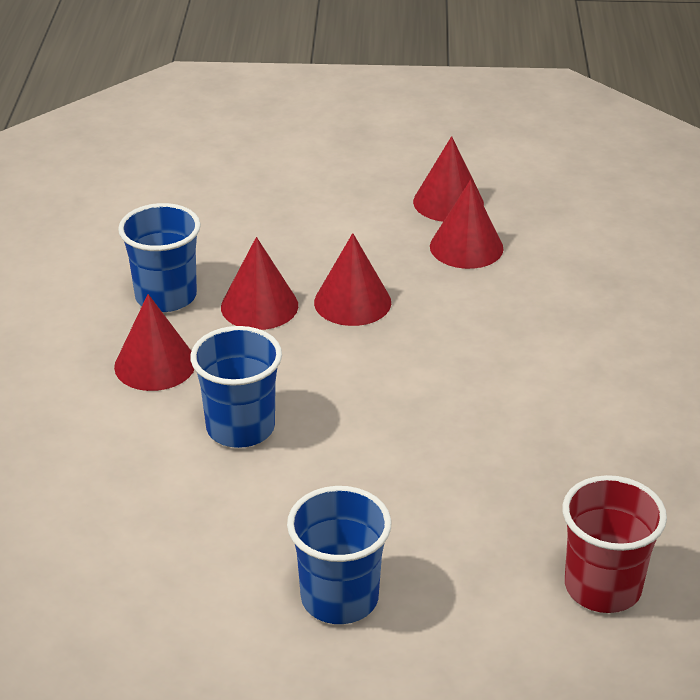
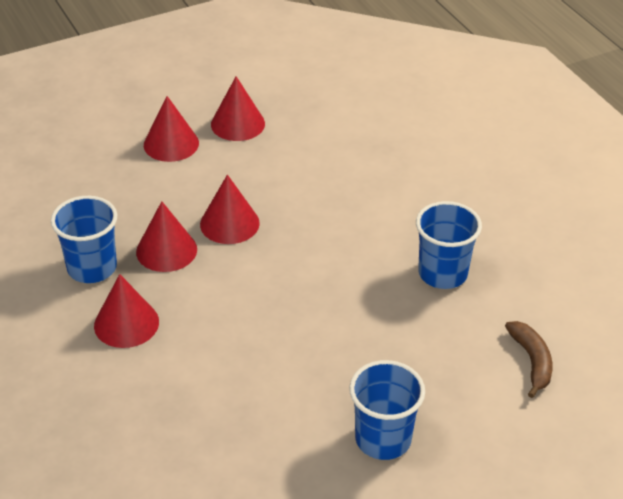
camera: 30 degrees left, 5 degrees up
(240, 428) = (225, 347): blue cup -> blue cup (442, 273)
(466, 247) = (275, 154): red cone -> red cone (171, 144)
(602, 587) = (531, 361): red cup -> brown banana

